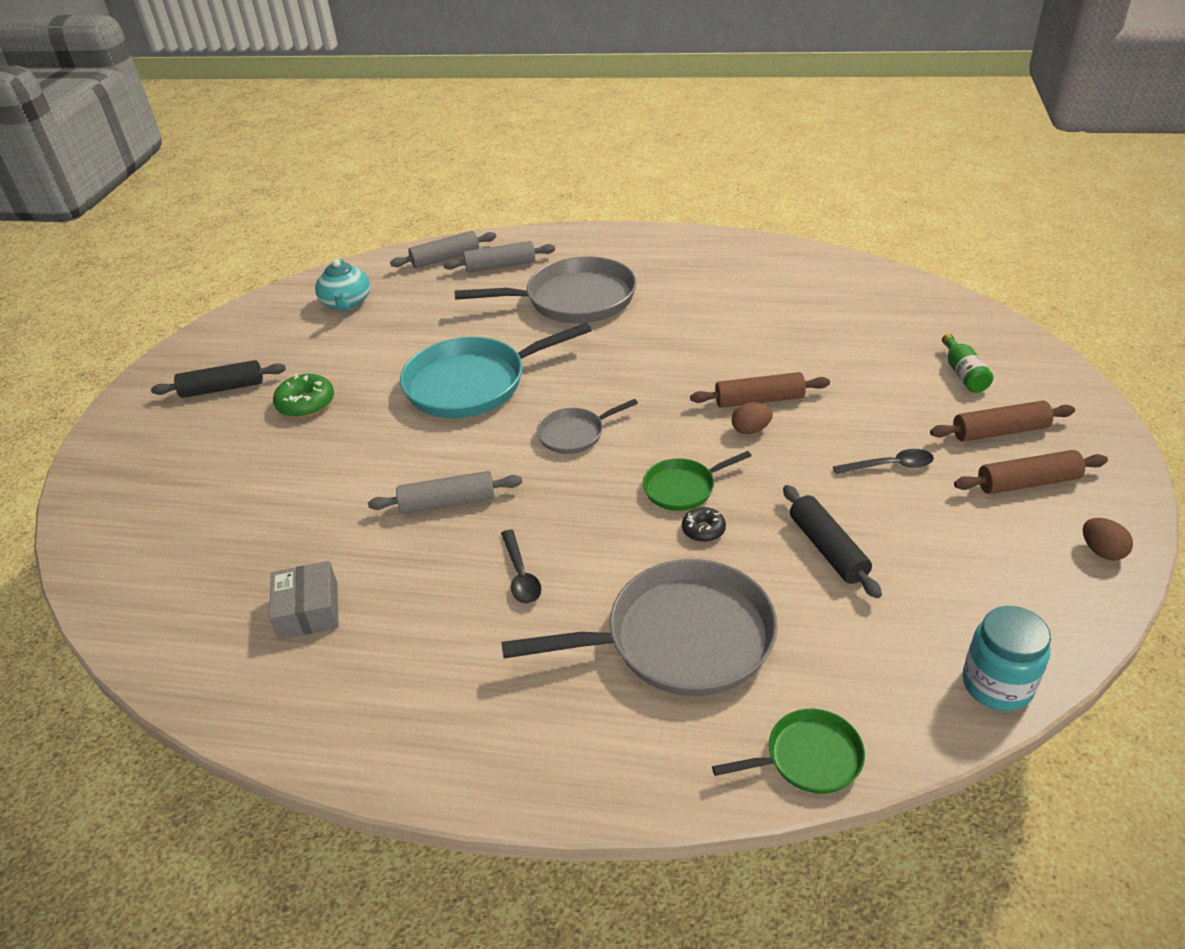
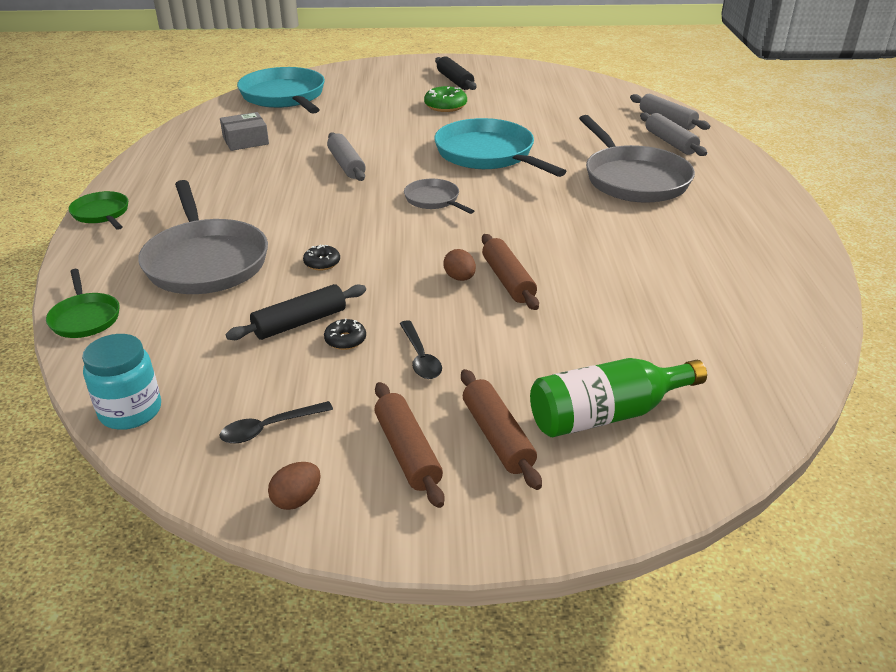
camera: 75 degrees right, 5 degrees down
(153, 566) = (284, 96): none -> turquoise pan
(346, 303) = (576, 97): turquoise teapot -> none
(521, 575) = (273, 198): black spoon -> black spoon (269, 428)
(683, 488) = (373, 251): green pan -> green pan (102, 214)
(861, 515) = (345, 340): none -> black donut
(963, 374) = (607, 414): green bottle -> green bottle, size x1.76

